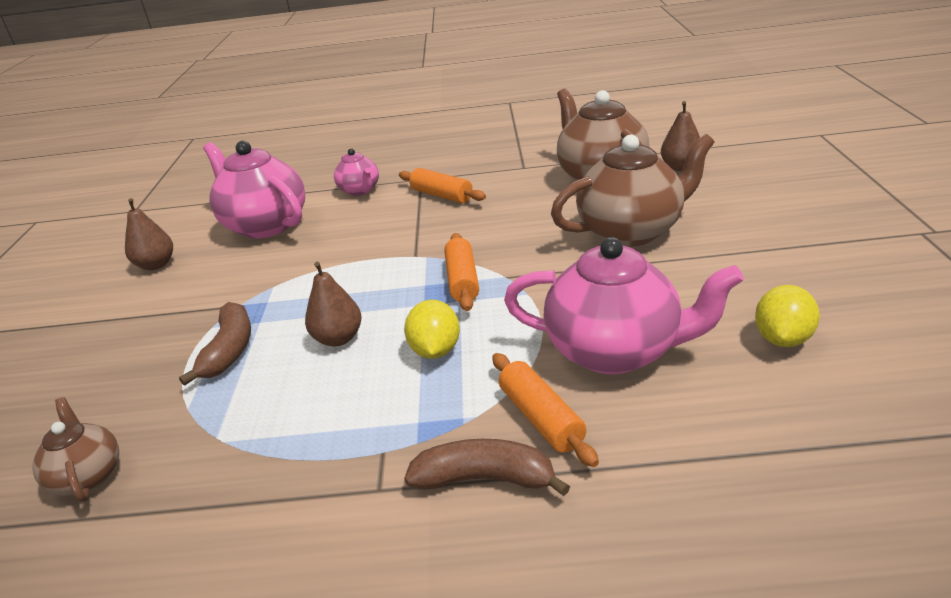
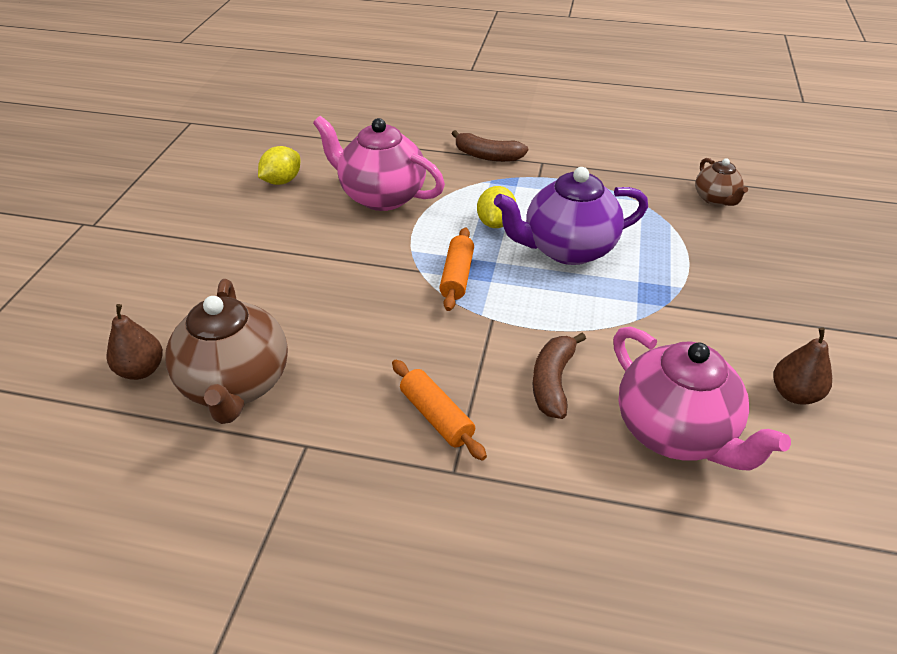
camera: 170 degrees left, 10 degrees up
(229, 350) = (656, 260): brown banana -> brown banana (552, 382)
(338, 338) = (567, 249): brown pear -> purple teapot
(360, 190) = (546, 473): pink teapot -> none
(541, 418) = (446, 173): orange rolling pin -> none
(631, 231) = (283, 289): brown teapot -> none

